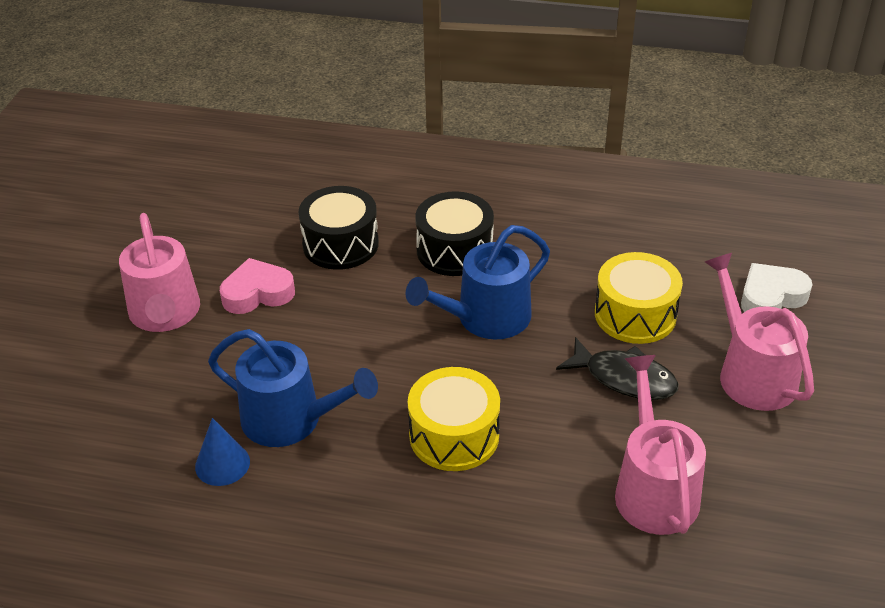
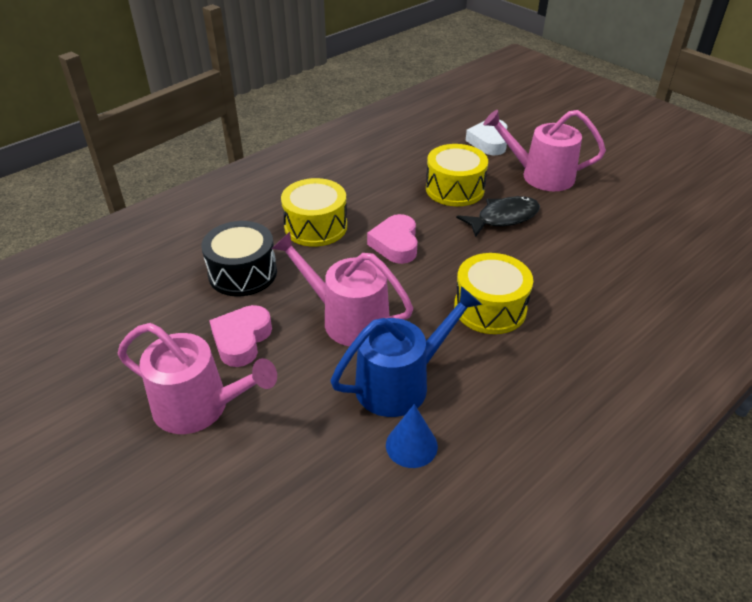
camera: 55 degrees left, 0 degrees up
(454, 250) = (315, 226): black drum -> yellow drum
(486, 318) = (395, 244): blue watering can -> pink heart
(654, 489) = (601, 250): pink watering can -> pink watering can (348, 319)

